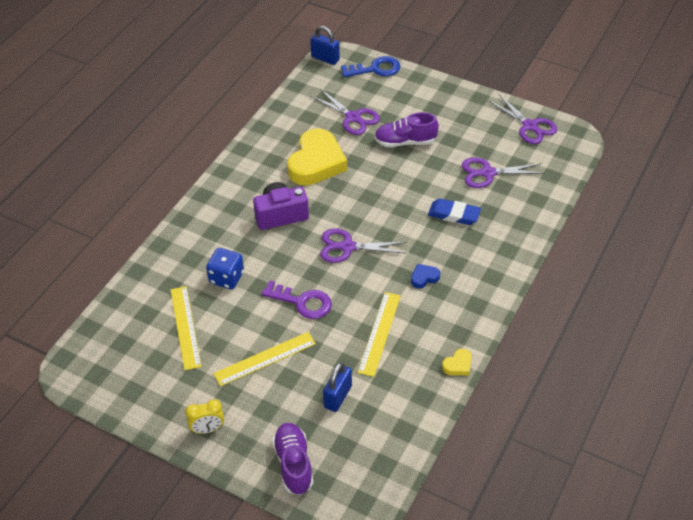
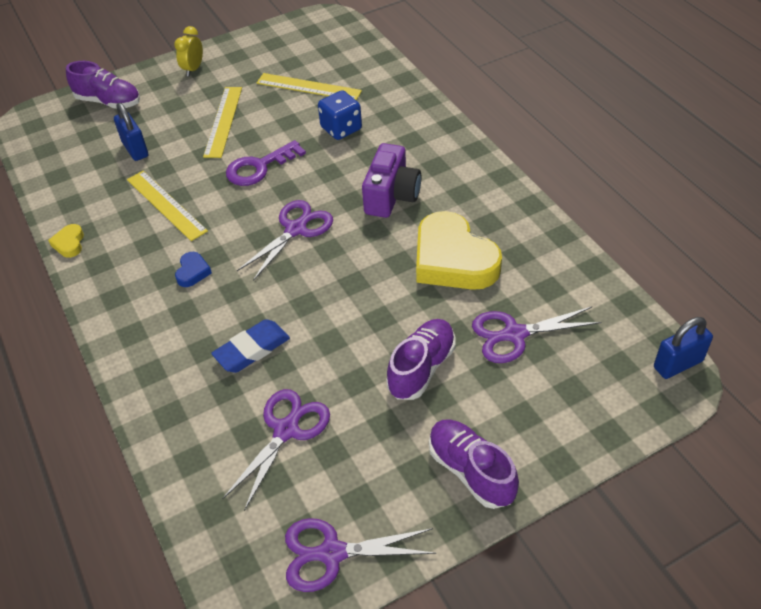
camera: 125 degrees right, 0 degrees up
(375, 69) = (613, 416): blue key -> none
(448, 101) = (471, 471): none -> purple shoe

